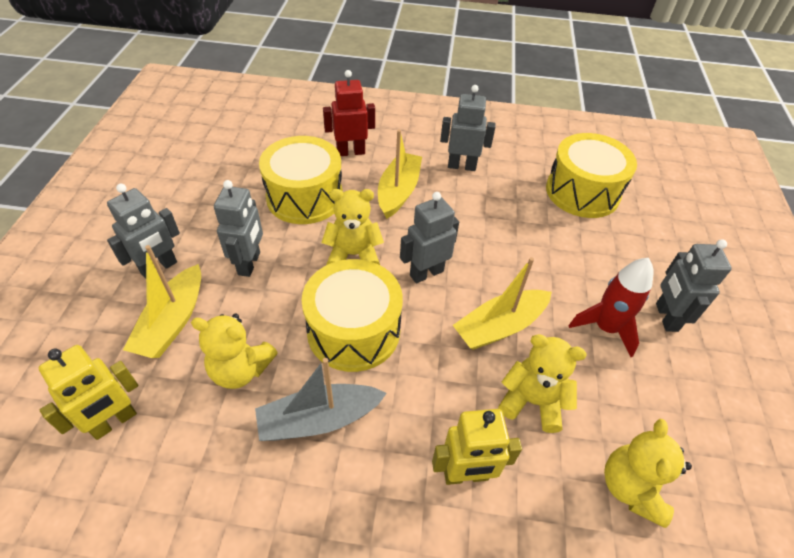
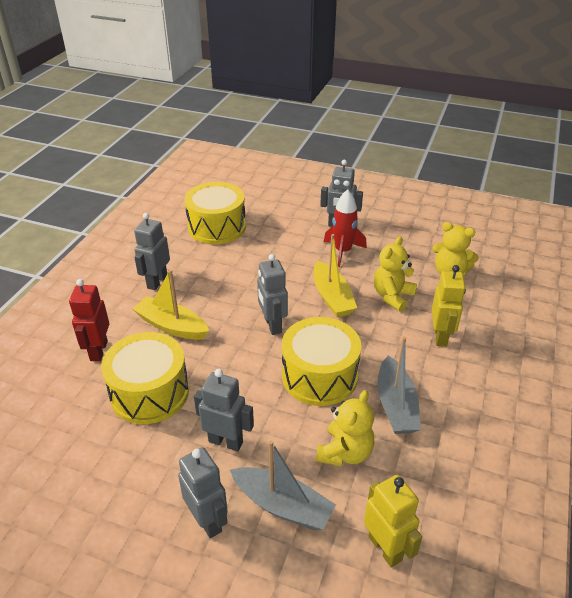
camera: 75 degrees left, 10 degrees down
(173, 322) = (282, 505): yellow boat -> grey boat
(353, 255) = (239, 366): yellow teddy bear -> none

